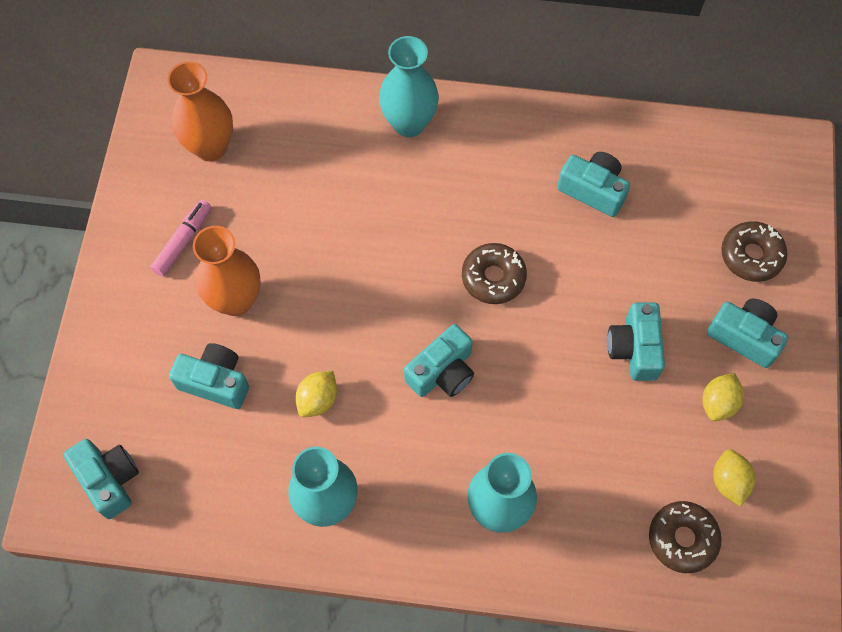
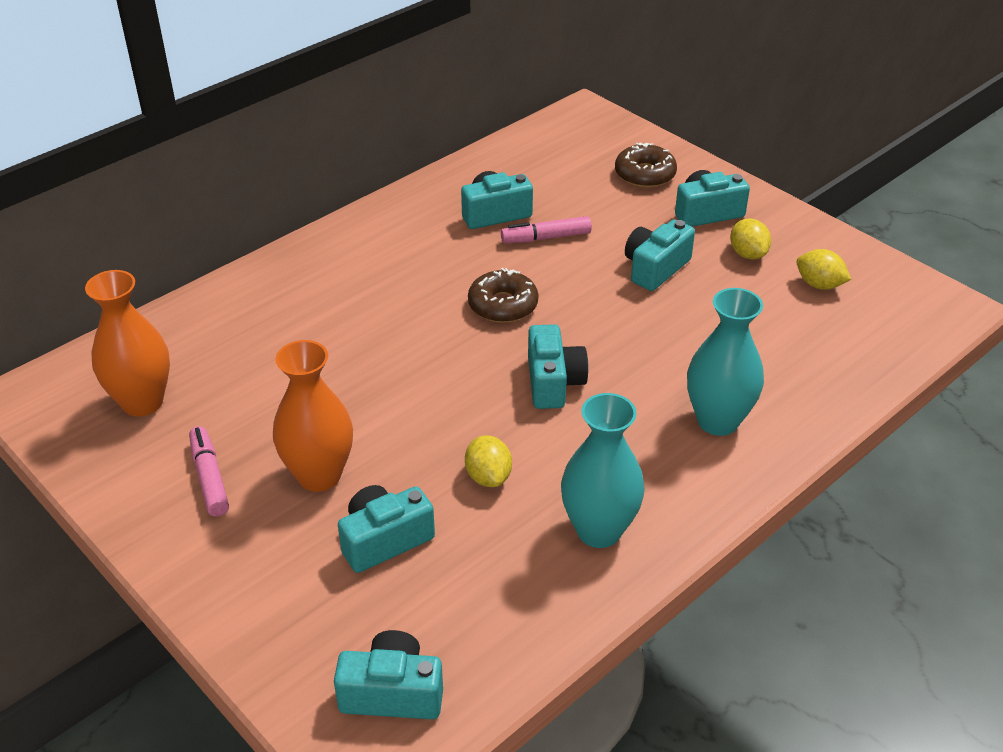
camera: 50 degrees left, 25 degrees down
(409, 123) = (300, 271): turquoise vase -> none
(598, 246) = (546, 238): none -> pink marker
(634, 348) = (655, 268): turquoise camera -> turquoise camera turned 90 degrees clockwise
(682, 539) = (845, 334): brown donut -> none

